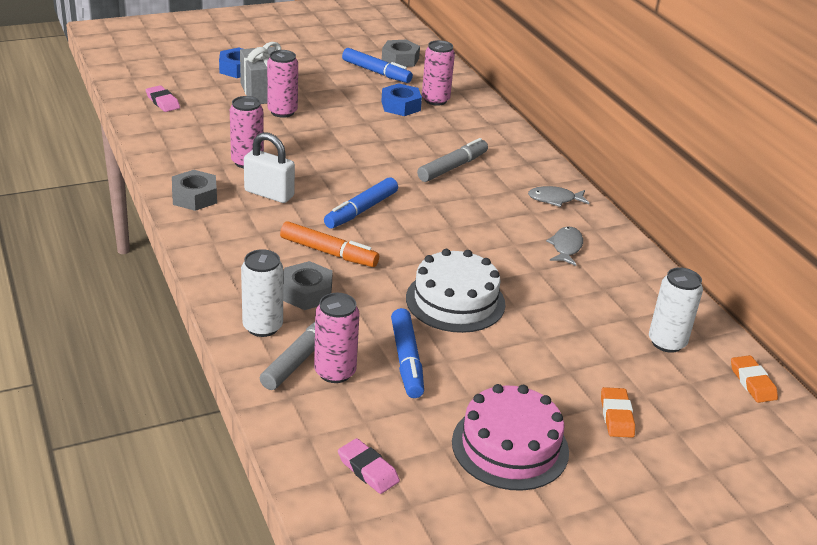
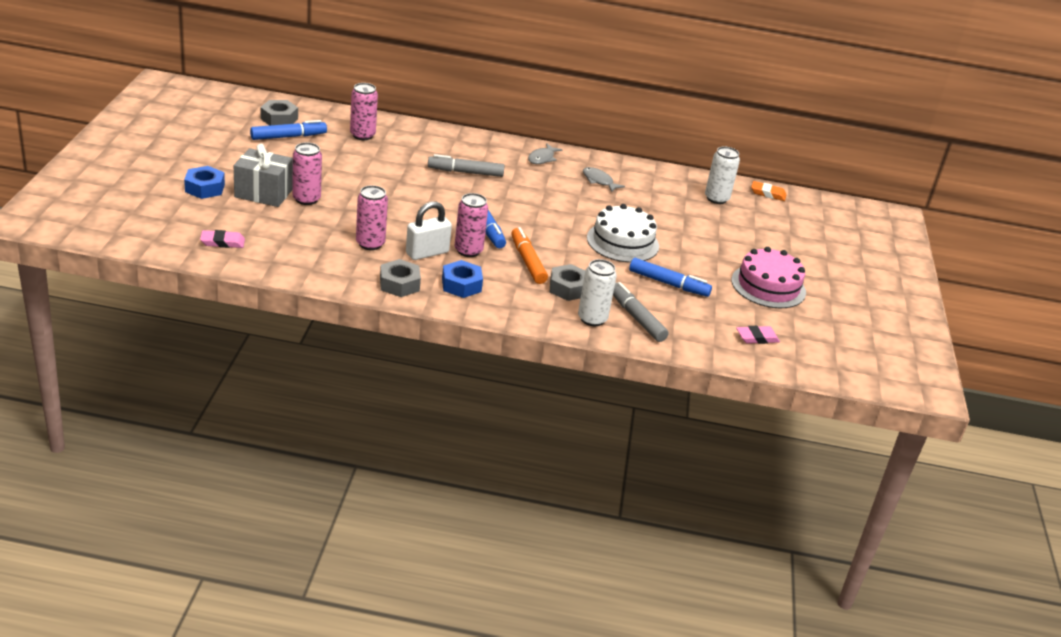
camera: 60 degrees left, 0 degrees up
(328, 252) = (527, 261): orange marker -> orange marker turned 75 degrees counterclockwise
(335, 372) = (660, 312): pink can -> pink can (468, 251)
(400, 106) = (355, 151): blue nut -> blue nut (461, 285)
(452, 167) = (465, 172): grey marker -> grey marker turned 75 degrees counterclockwise
(616, 416) = (766, 244): orange eraser -> none

